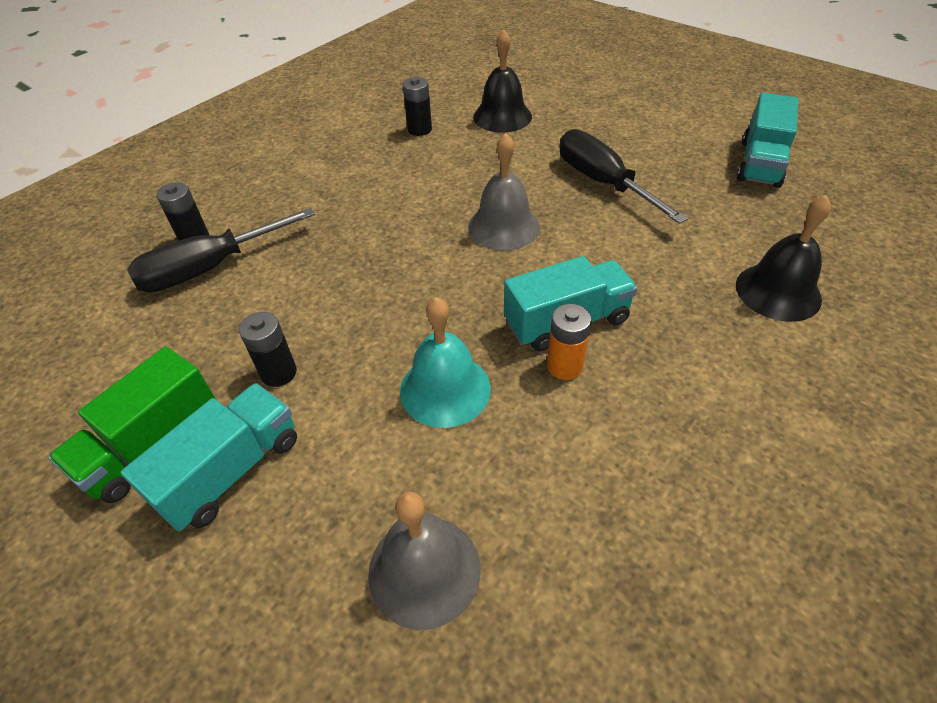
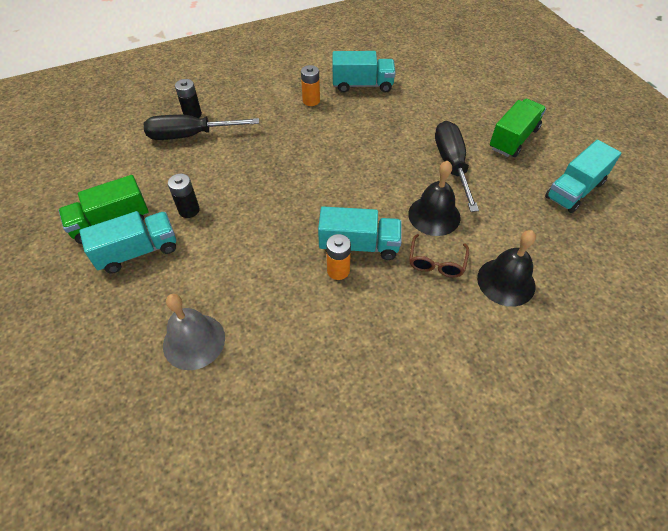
camera: 25 degrees right, 5 degrees up
(364, 168) = (311, 101): none -> orange battery
(419, 129) = (362, 85): black battery -> turquoise truck
(445, 389) = (265, 255): turquoise bell -> none
(502, 116) = (422, 93): black bell -> black bell (434, 215)
(503, 226) = (366, 171): grey bell -> none
(649, 132) = (513, 139): none -> green truck
(680, 303) = (436, 263): none -> brown glasses

